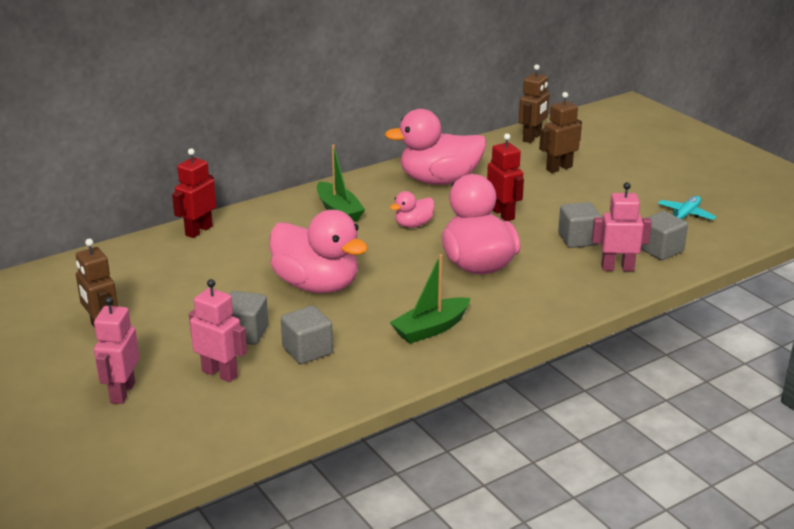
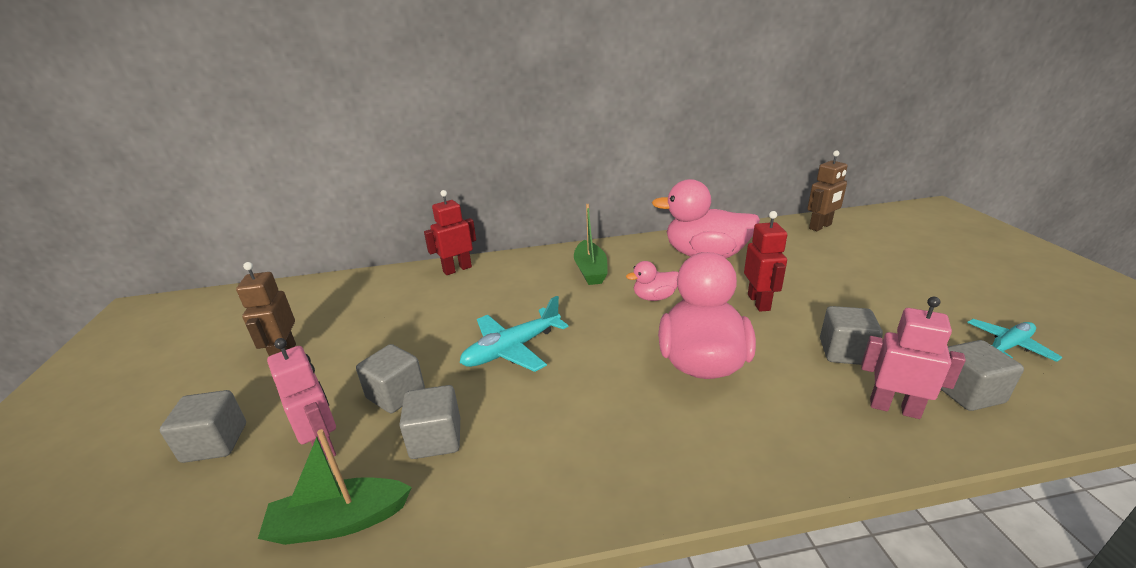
camera: 25 degrees right, 0 degrees up
(122, 392) = (215, 443): pink robot -> grey cube
(317, 285) = (512, 349): pink duck -> turquoise plane
(431, 329) = (598, 445): green boat -> green boat (340, 521)
(559, 168) = (841, 260): brown robot -> none

